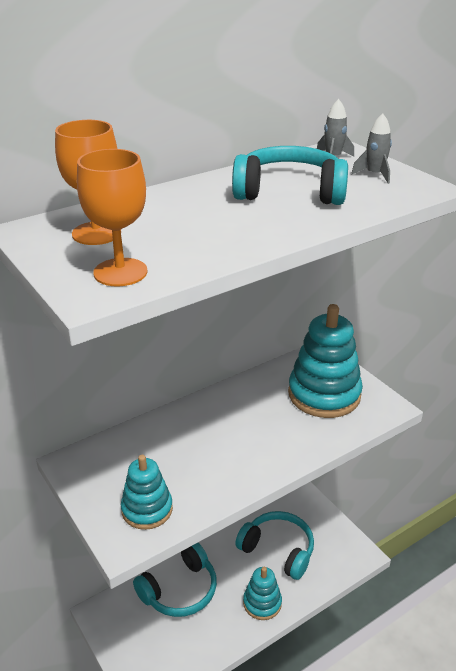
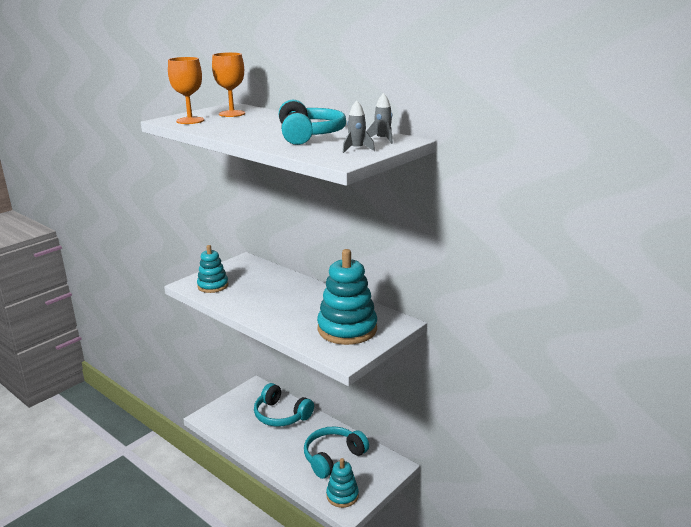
camera: 75 degrees right, 10 degrees down
(262, 603) = (281, 456): turquoise stacking toy -> turquoise stacking toy (342, 495)
(278, 550) = (333, 457): turquoise headphones -> turquoise headphones turned 150 degrees counterclockwise

